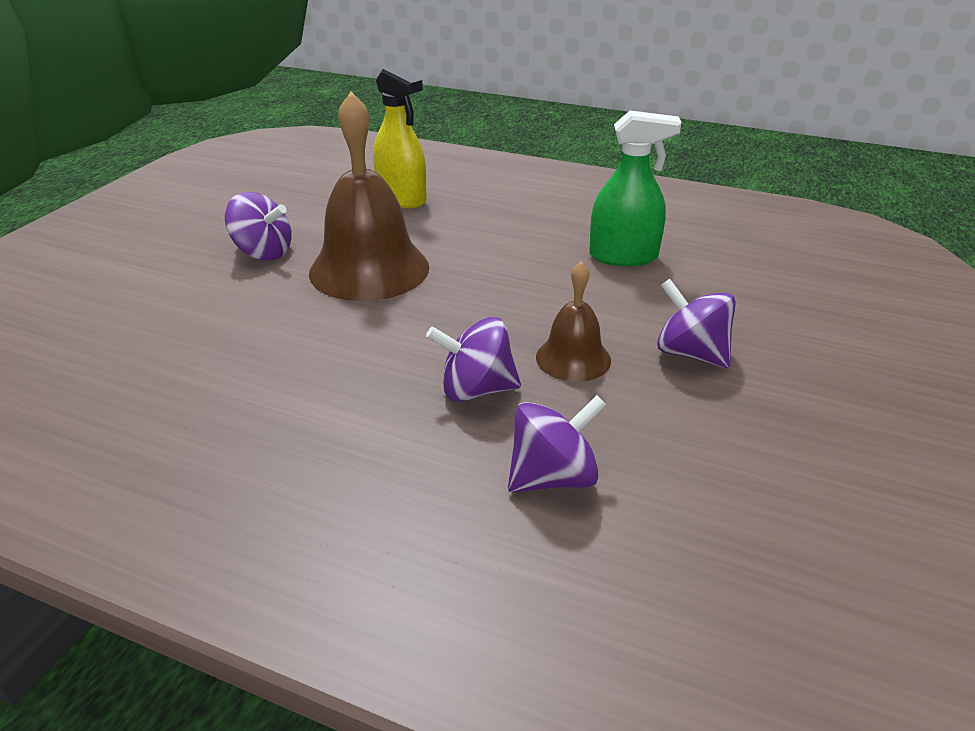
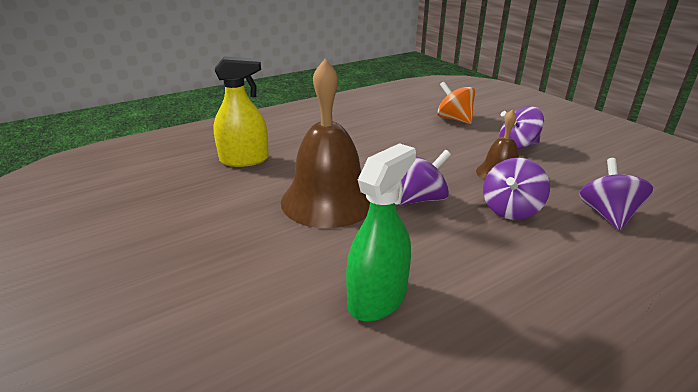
camera: 55 degrees left, 5 degrees down
(263, 253) = (242, 235): purple spinning top -> purple spinning top (421, 199)
(623, 256) = (409, 128): green spray bottle -> green spray bottle (377, 298)
(710, 279) = (454, 119): none -> orange spinning top

